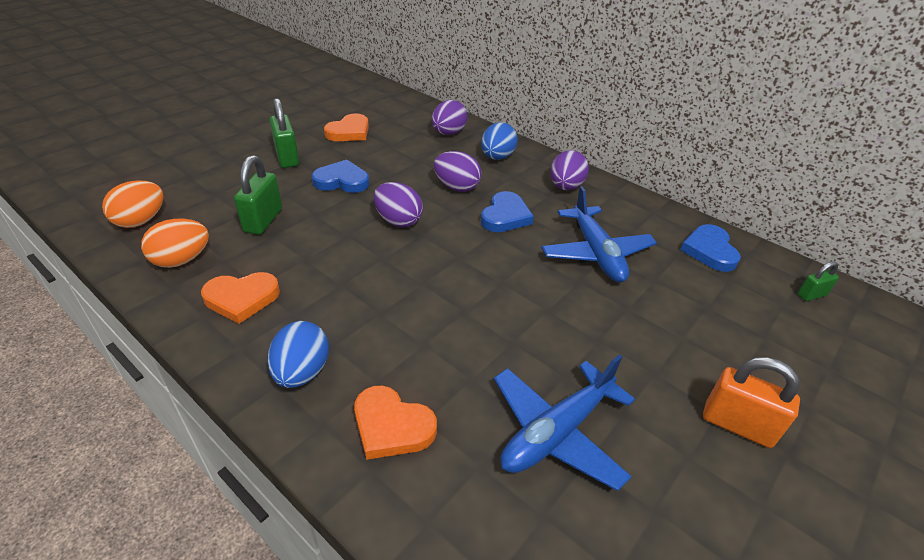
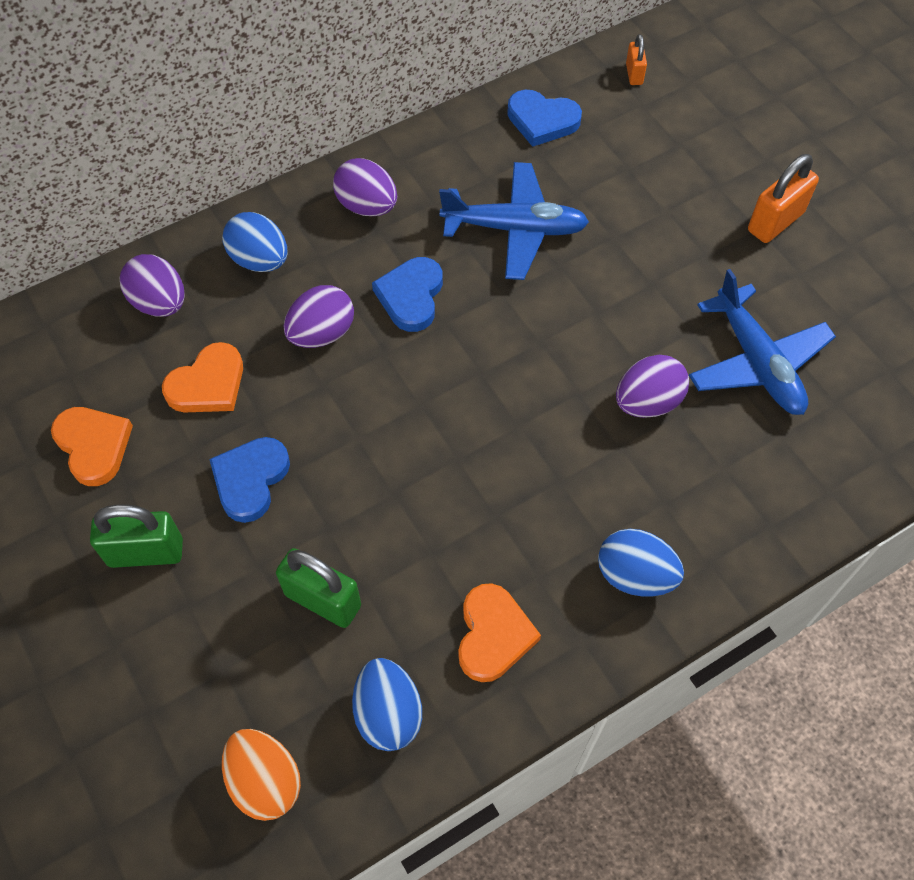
camera: 70 degrees left, 20 degrees up
(182, 260) = (388, 713): orange egg -> blue egg
(391, 426) = (724, 499): orange heart -> orange heart (208, 384)
(398, 221) = (381, 424): purple egg -> purple egg (647, 402)
(505, 216) = (411, 296): blue heart -> blue heart turned 120 degrees counterclockwise
(811, 295) = (634, 74): green padlock -> orange padlock

